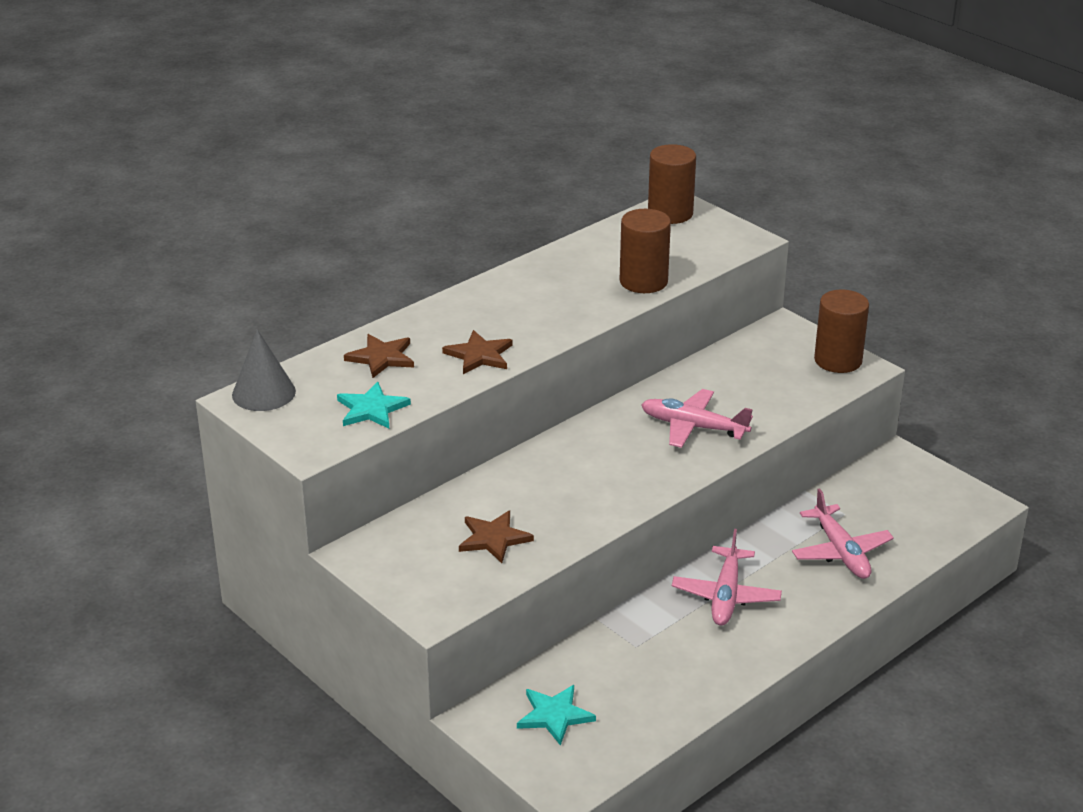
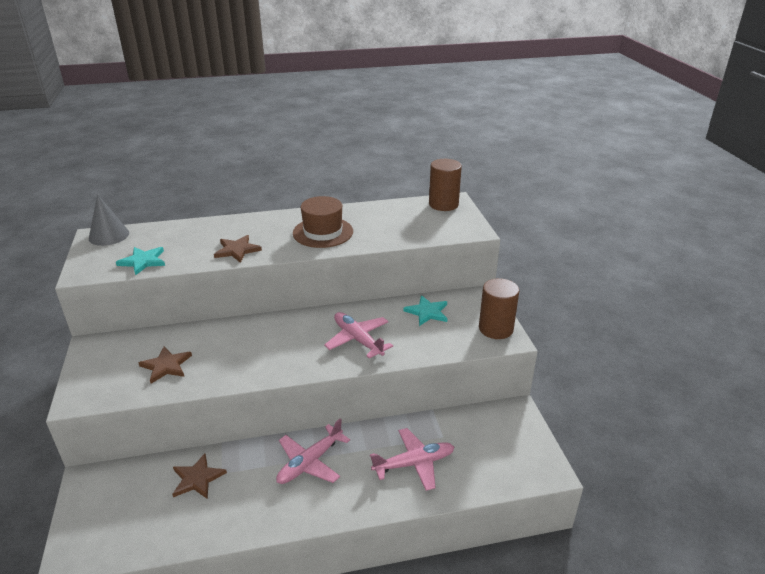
camera: 30 degrees right, 0 degrees up
(381, 357) = (188, 235): brown star -> brown star (197, 478)
(554, 715) = (125, 499): turquoise star -> turquoise star (427, 312)
(561, 297) = (323, 232): none -> brown hat
(643, 281) = (381, 237): brown cylinder -> none
(841, 552) = (414, 463): pink plane -> pink plane turned 120 degrees counterclockwise

